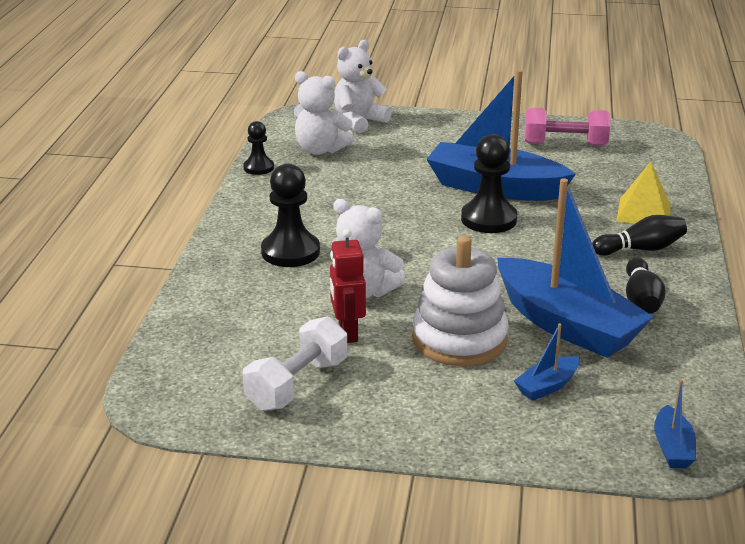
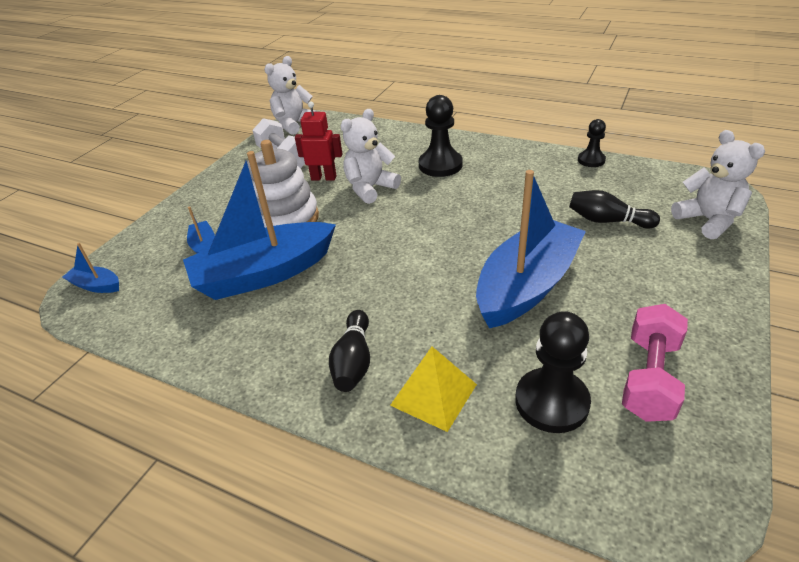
camera: 110 degrees right, 10 degrees up
(320, 150) = (630, 192): white teddy bear -> white teddy bear (294, 124)
(488, 219) = (458, 268): black pawn -> black pawn (551, 402)
(641, 300) = (268, 330): black bowling pin -> black bowling pin (607, 221)

